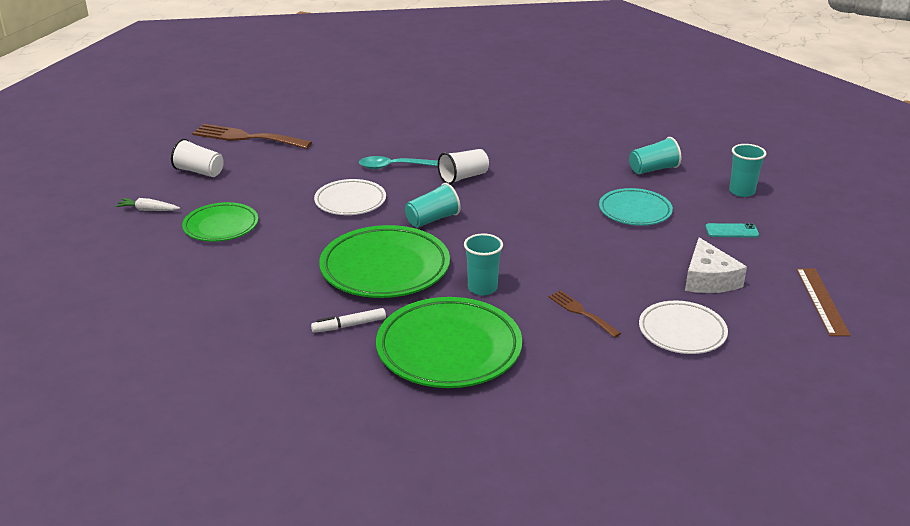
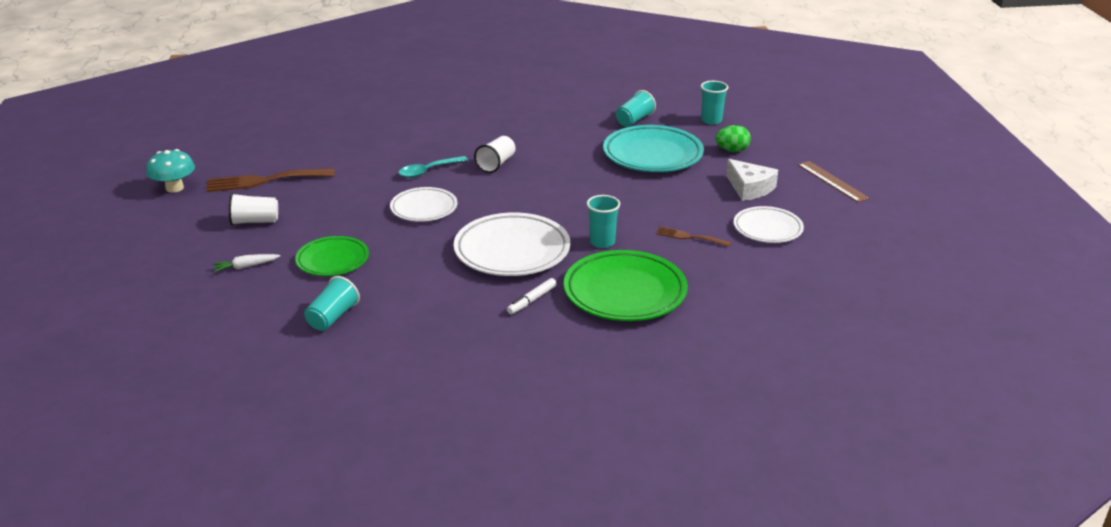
camera: 30 degrees left, 0 degrees up
(172, 125) = (174, 188): none -> turquoise mushroom
(385, 268) = (512, 251): green plate -> white plate
(432, 219) = (508, 203): turquoise cup -> turquoise cup (332, 317)
(635, 211) = (652, 155): turquoise plate -> turquoise plate, size x1.63
(731, 231) = (732, 150): turquoise phone -> green egg

